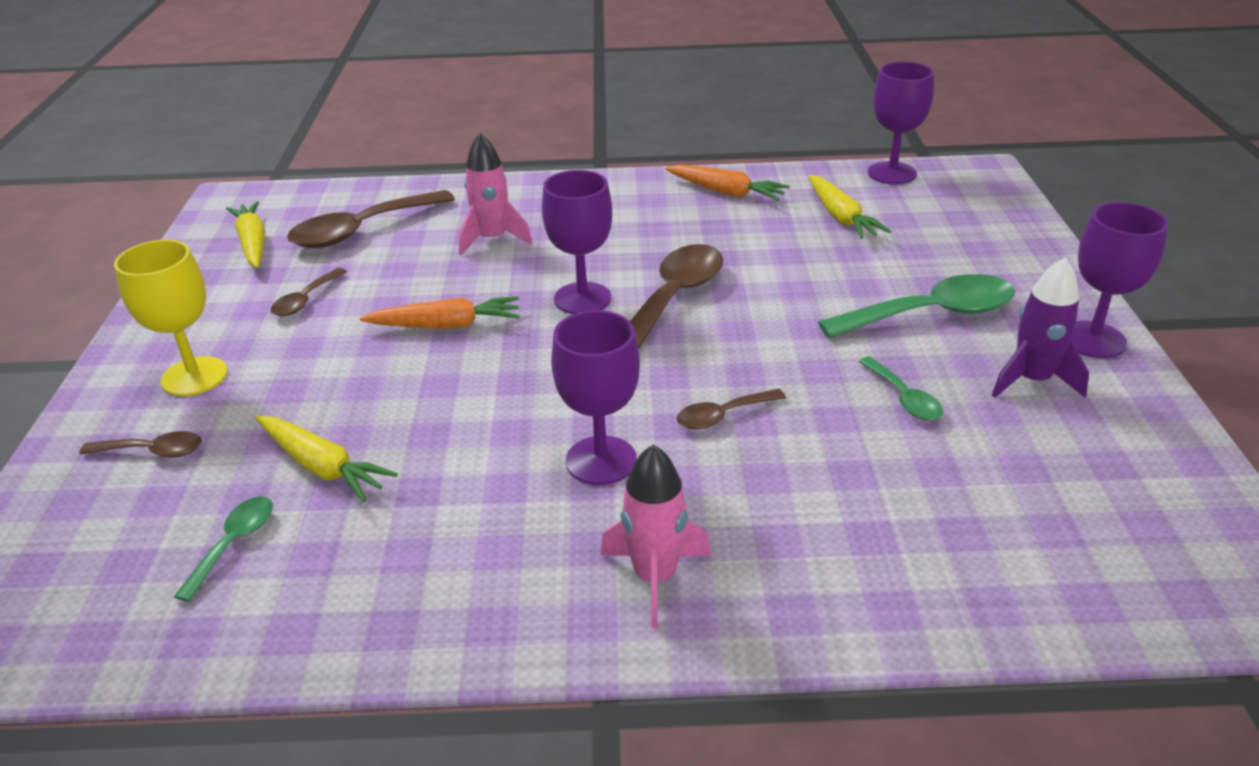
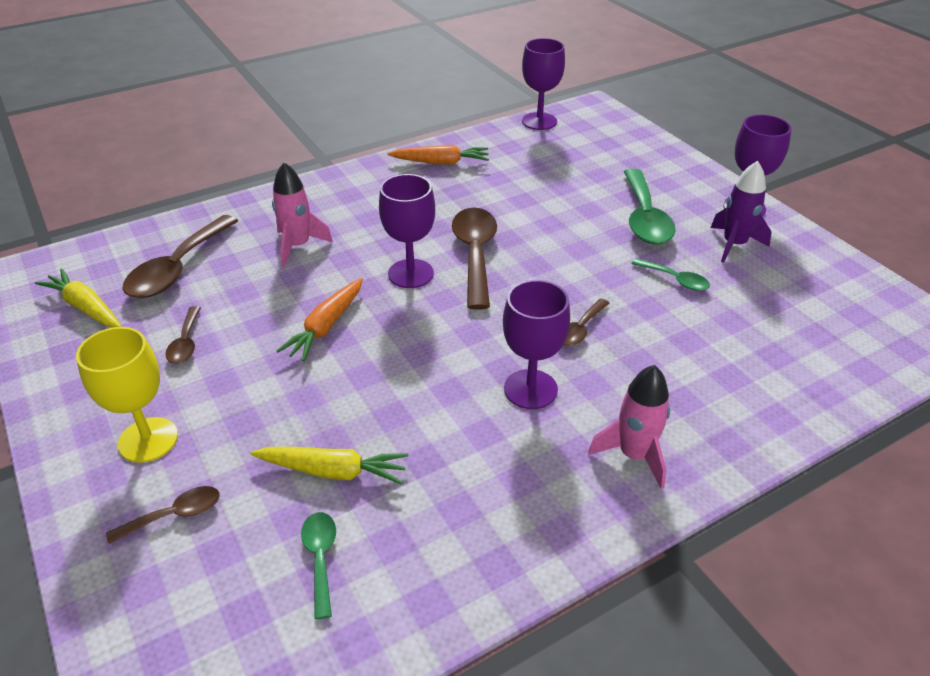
camera: 30 degrees left, 5 degrees up
(446, 325) = (326, 326): orange carrot -> orange carrot turned 150 degrees clockwise
(841, 217) = (534, 162): yellow carrot -> none
(930, 314) = (644, 217): green spoon -> green spoon turned 135 degrees clockwise

